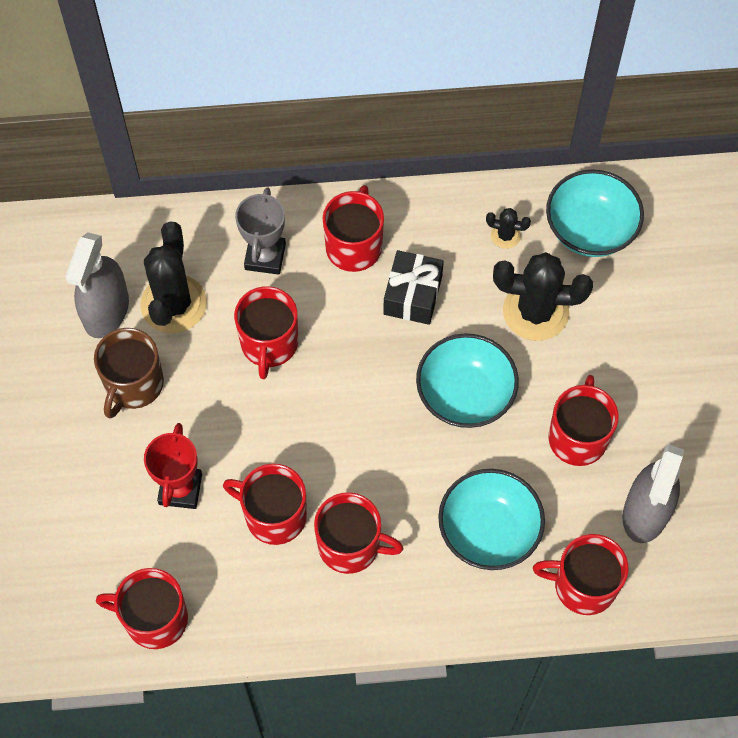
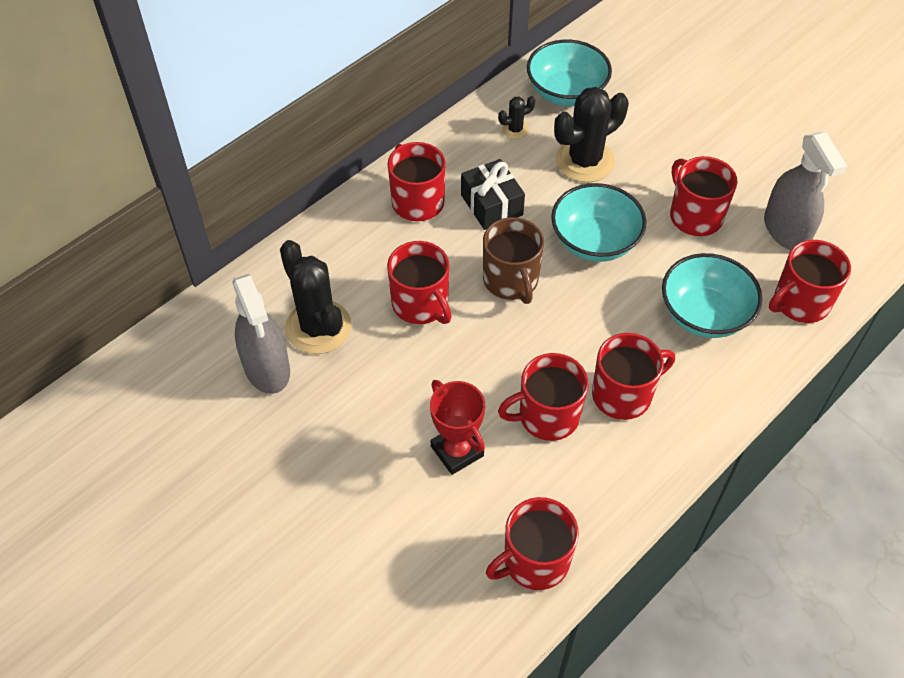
camera: 40 degrees left, 10 degrees down
(133, 385) = (343, 404): brown mug -> brown mug (511, 280)
(265, 257) = (358, 250): grey trophy -> none

